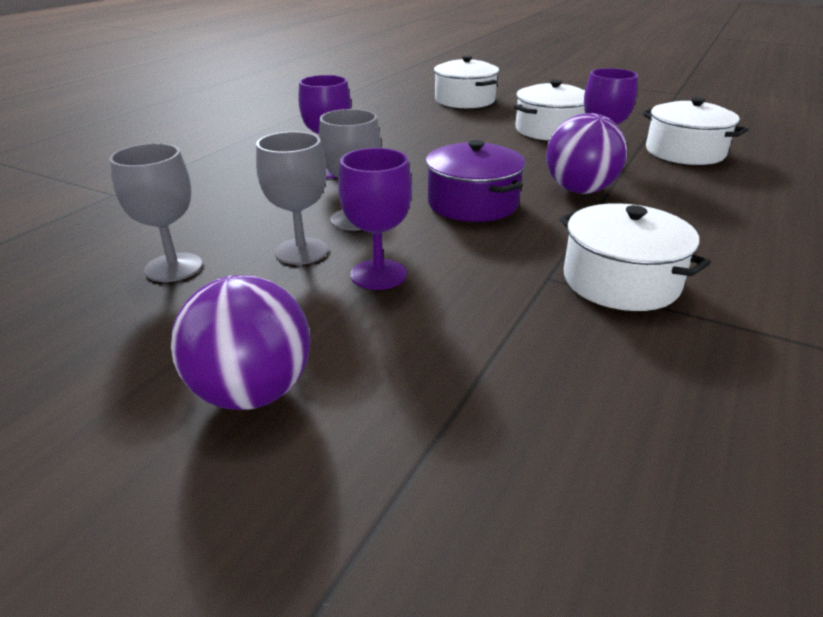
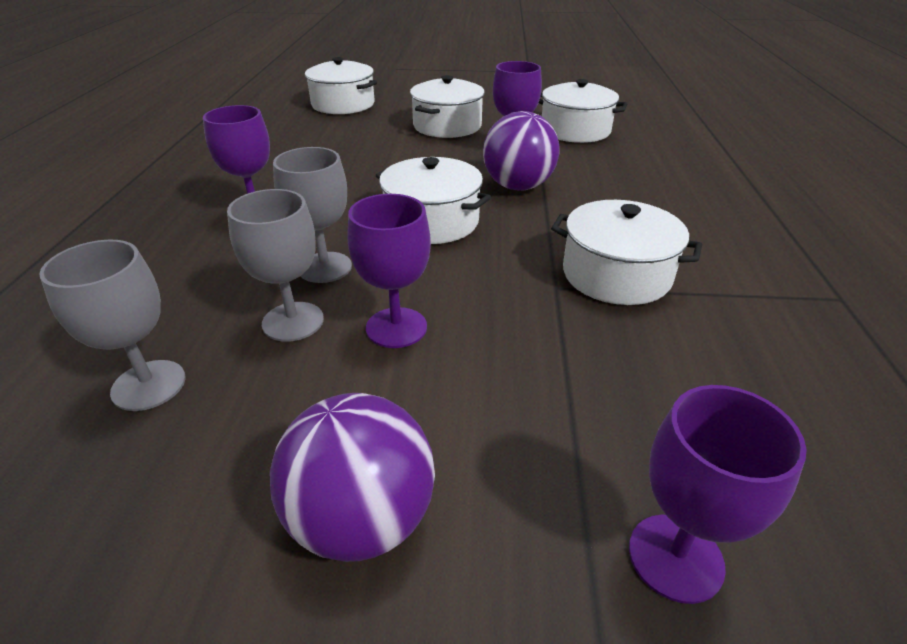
camera: 25 degrees left, 5 degrees up
(473, 203) = (432, 221): purple pot -> white pot
(485, 506) = (675, 557): none -> purple goblet

